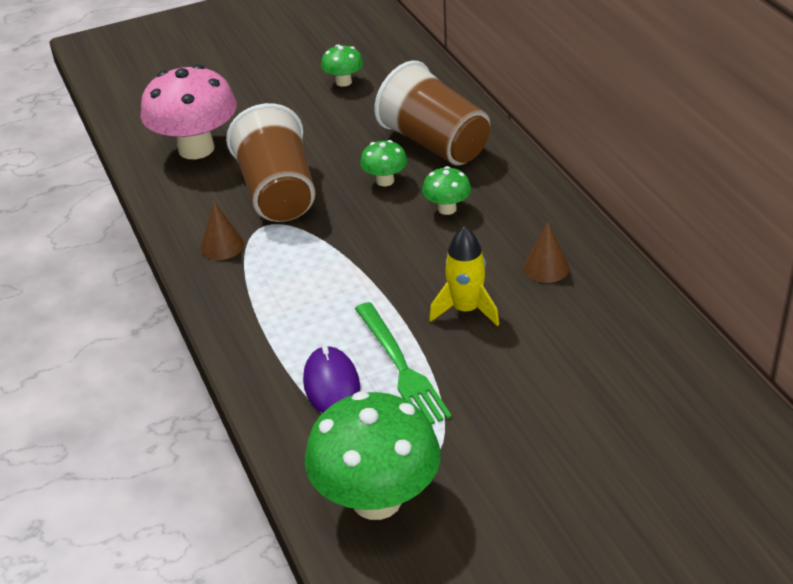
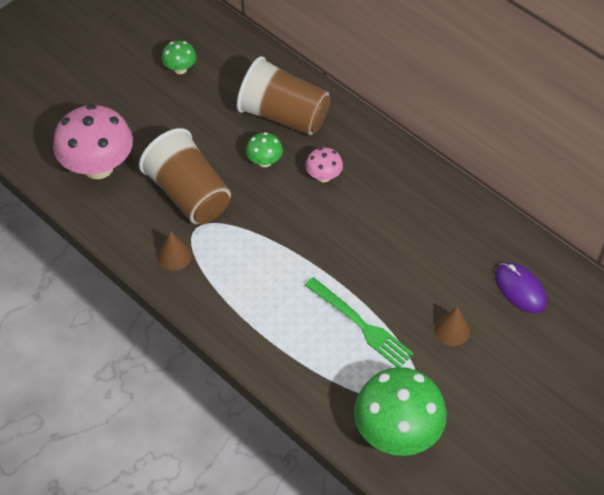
camera: 25 degrees left, 15 degrees up
(331, 385) = (321, 353): purple mouse -> purple mouse (520, 289)
(447, 209) = (323, 176): green mushroom -> pink mushroom
(466, 309) = (380, 263): yellow rocket -> none
(546, 268) = (418, 211): brown cone -> brown cone (452, 330)

